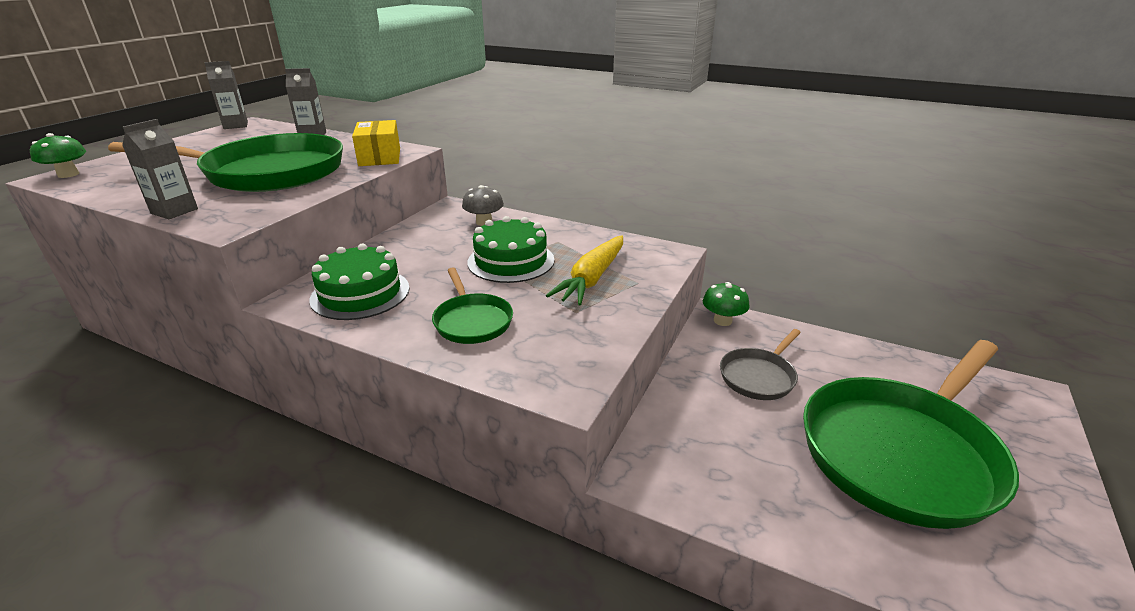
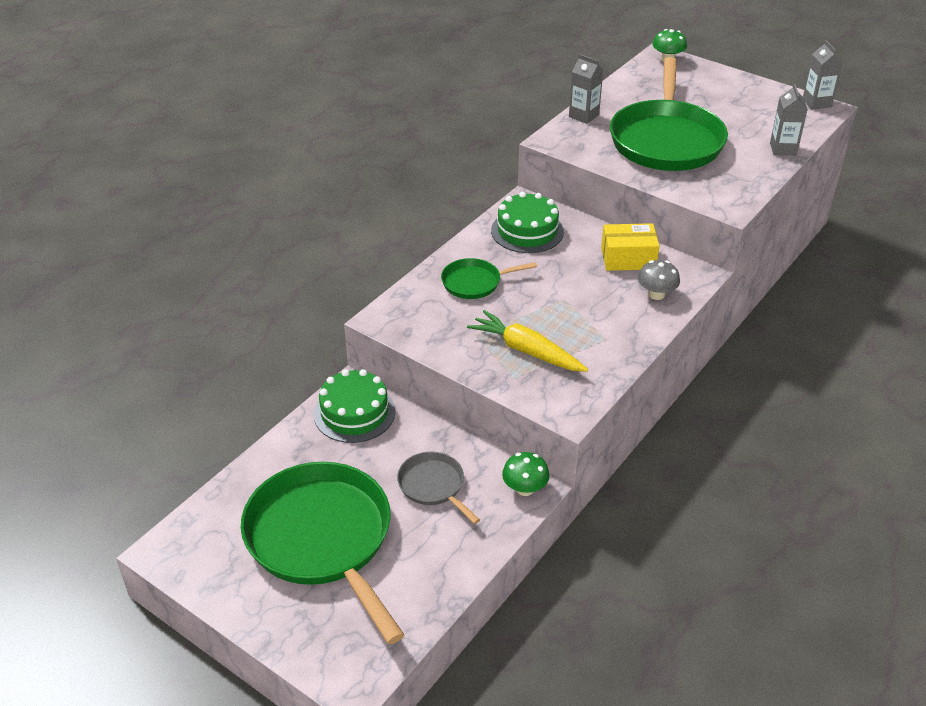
camera: 100 degrees right, 10 degrees up
(379, 157) = (708, 192): yellow box -> yellow box (628, 258)
(511, 261) = (568, 306): green cake -> green cake (354, 413)

